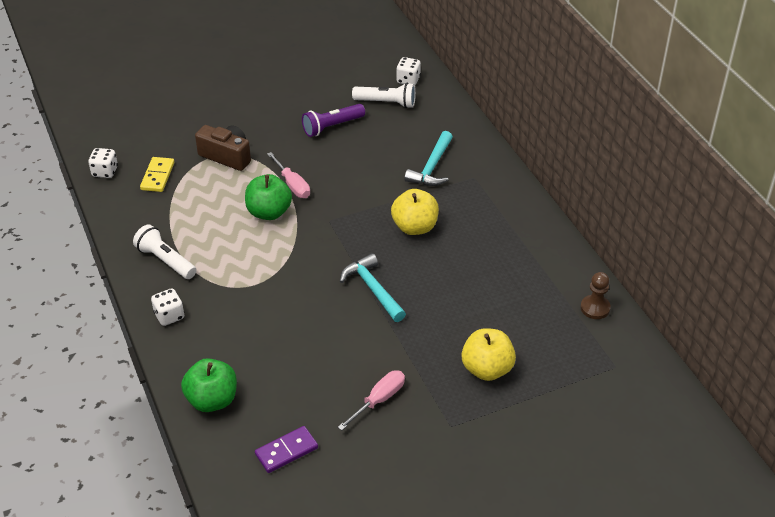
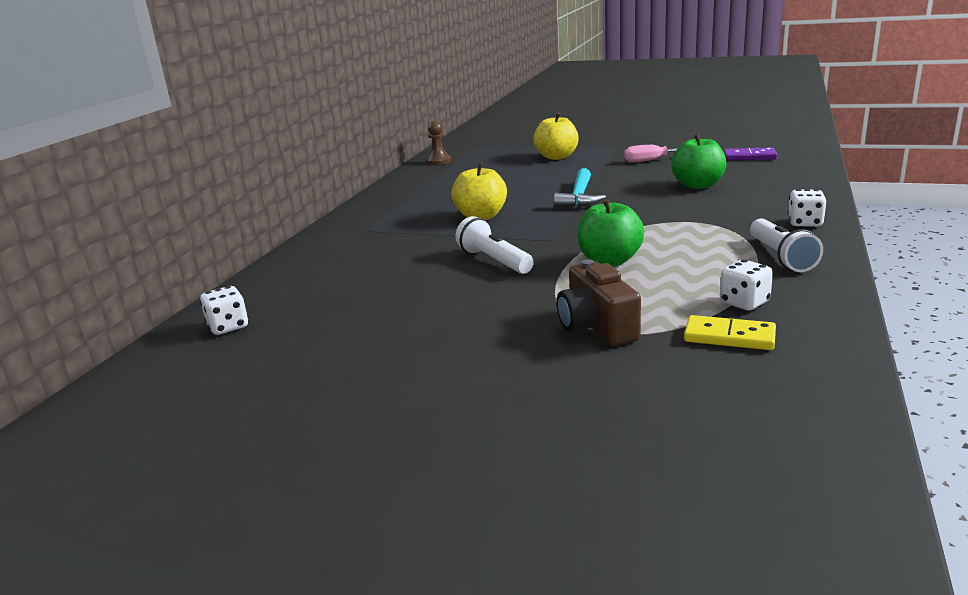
camera: 135 degrees left, 20 degrees down
(105, 172) = (824, 371): white dice -> white dice (744, 303)
(158, 176) = (729, 337): yellow domino -> yellow domino turned 60 degrees clockwise
(212, 400) = (794, 180): green apple -> green apple (698, 185)
(293, 185) = (549, 274): pink screwdriver -> none
(332, 127) = (412, 311): purple flashlight -> none
(386, 103) = (305, 312): white flashlight -> white flashlight (494, 261)
(432, 167) = (384, 246): turquoise hammer -> none

